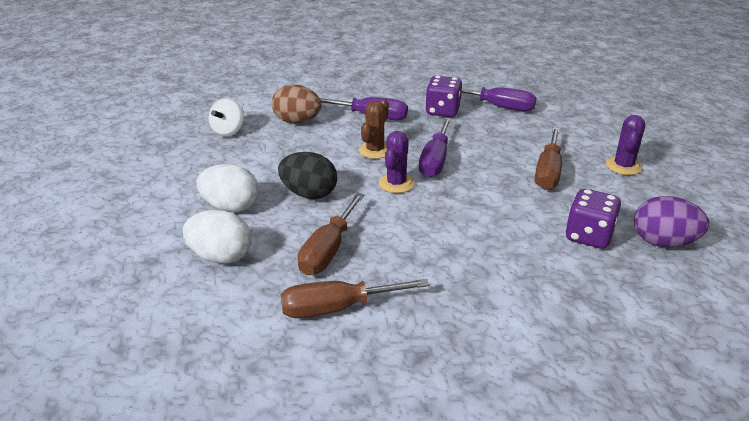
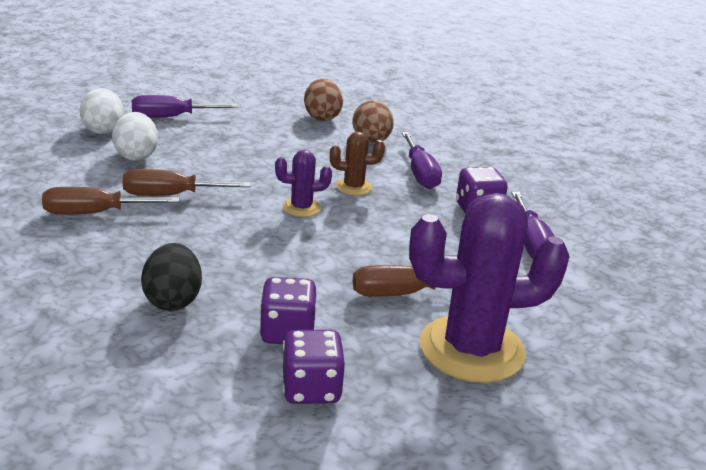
camera: 60 degrees right, 5 degrees down
(228, 131) = (322, 117): white spinning top -> brown egg
(231, 207) = (205, 144): white egg -> white egg (103, 130)
(309, 194) = (249, 171): black egg -> black egg (173, 300)
(337, 308) = (95, 213): brown screwdriver -> brown screwdriver turned 60 degrees counterclockwise
(435, 160) = (364, 221): purple screwdriver -> purple screwdriver (171, 117)
(623, 166) = (471, 349): purple cactus -> purple cactus, size x2.17
(663, 242) = (311, 389): purple egg -> purple dice

